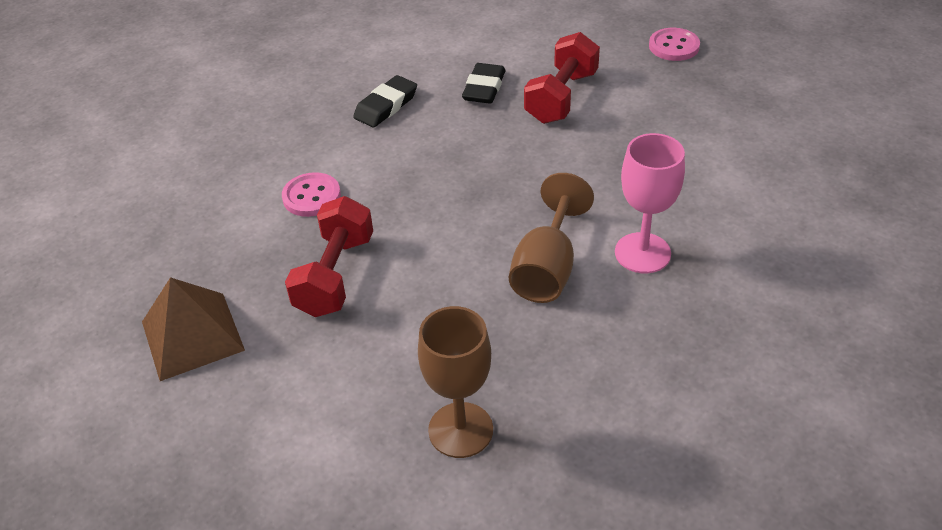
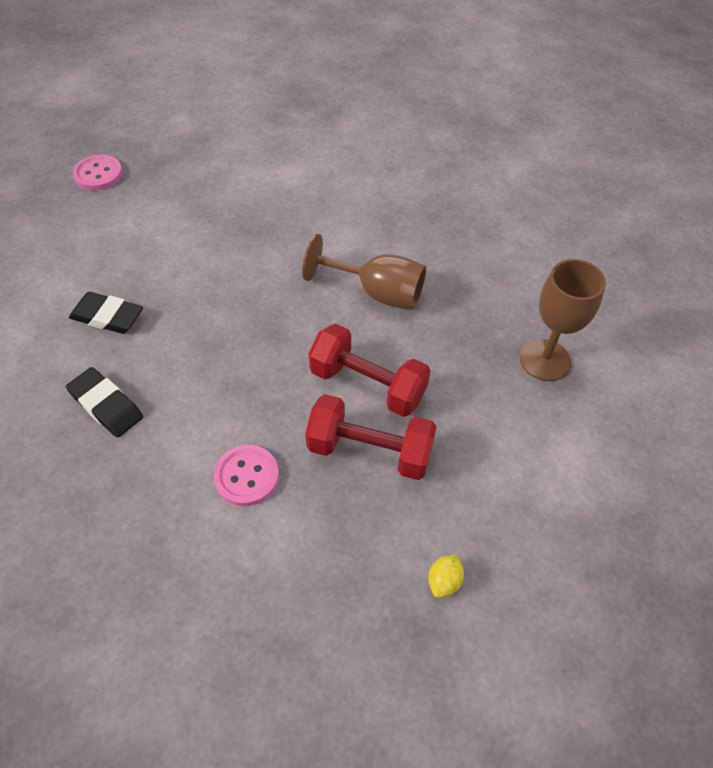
camera: 90 degrees left, 10 degrees up
(192, 336) = (444, 581): brown pyramid -> yellow lemon
(561, 97) = (146, 259): red dumbbell -> red dumbbell (367, 385)
(642, 253) = (366, 234): pink goblet -> none

